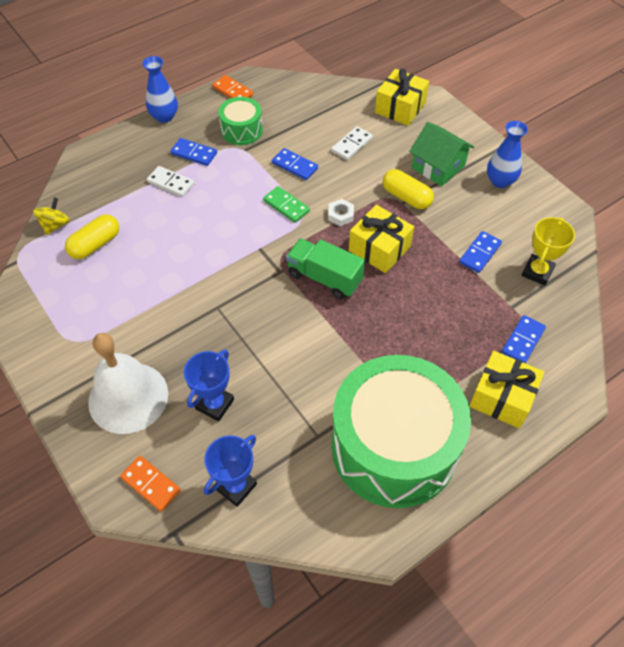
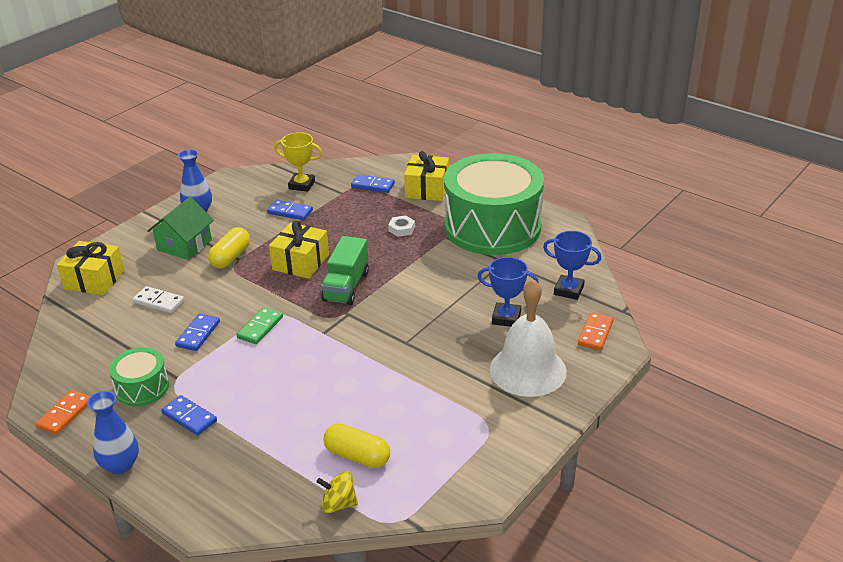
camera: 105 degrees left, 20 degrees down
(171, 183) = (244, 422): white domino -> none
(194, 153) = (189, 417): blue domino -> blue domino turned 60 degrees counterclockwise
(340, 215) = (264, 291): white nut -> white nut (401, 229)

